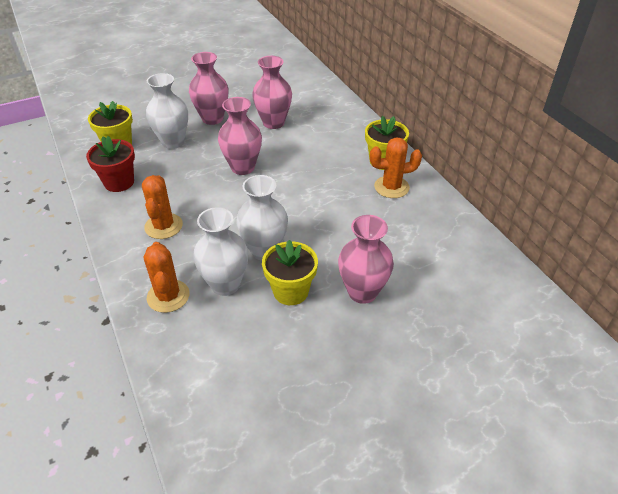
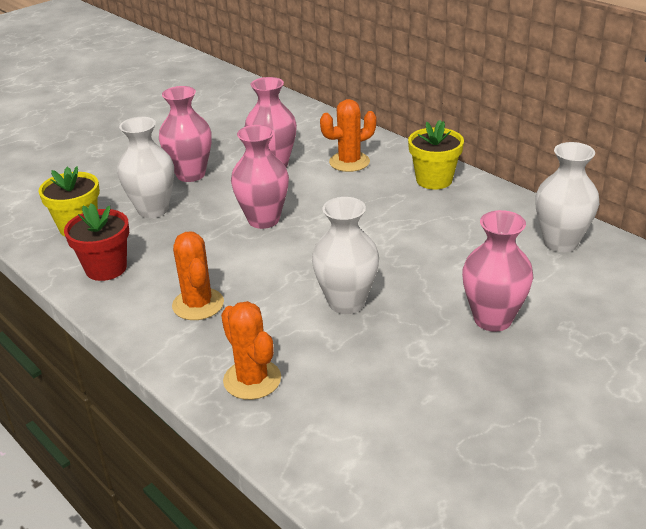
camera: 15 degrees left, 10 degrees down
(225, 284) = (319, 350): white vase -> white vase (560, 242)
(291, 291) = (406, 338): yellow flower pot -> none
(391, 187) = (460, 205): orange cactus -> orange cactus (349, 162)

